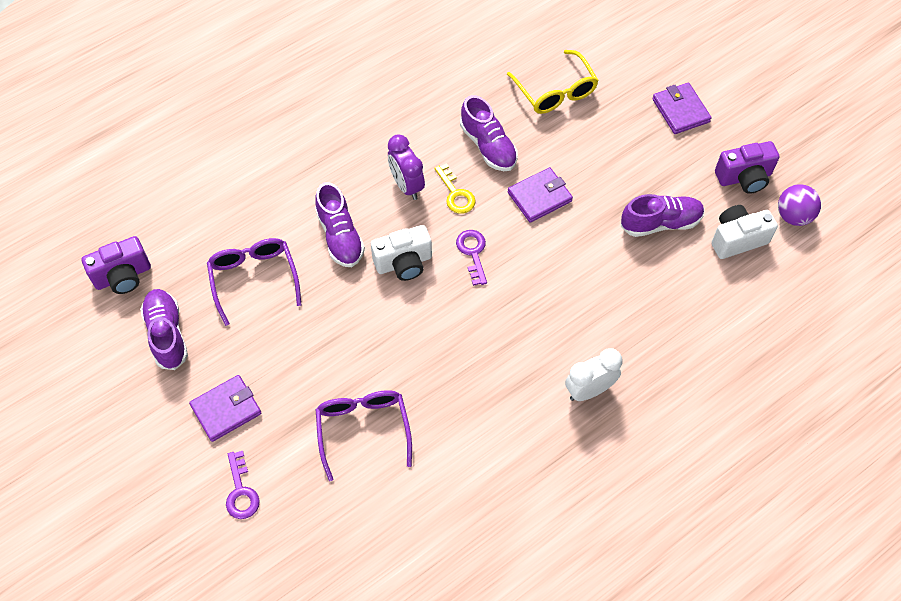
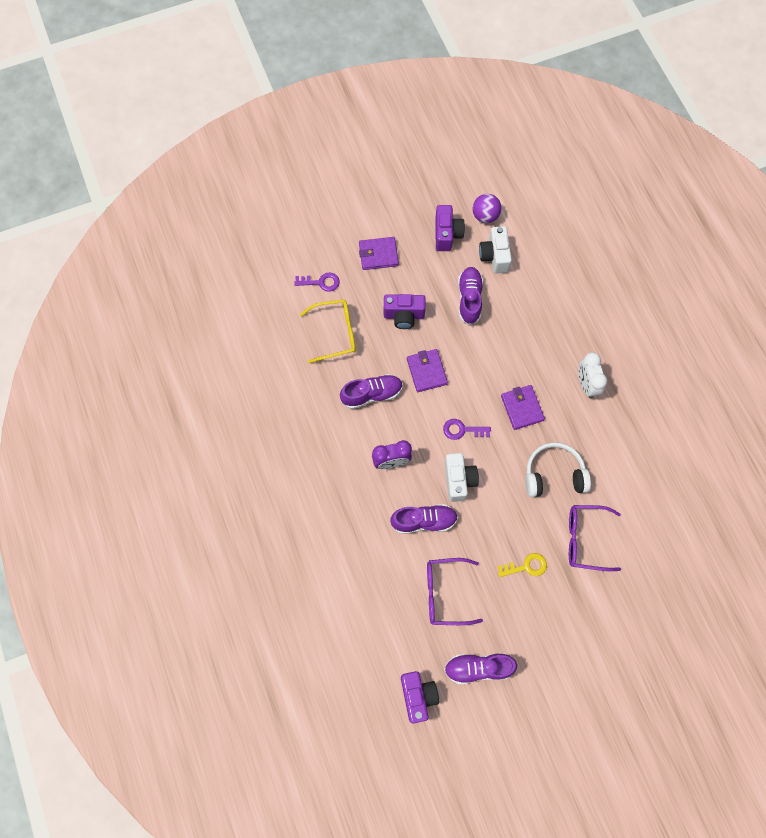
camera: 75 degrees left, 10 degrees up
(226, 409) = (550, 633): purple wallet -> purple wallet (522, 408)
(241, 491) = (615, 633): purple key -> purple key (321, 282)
(444, 373) = (554, 474): none -> white headphones
(456, 194) = (408, 428): yellow key -> yellow key (526, 566)
(607, 156) = (404, 315): none -> purple camera

